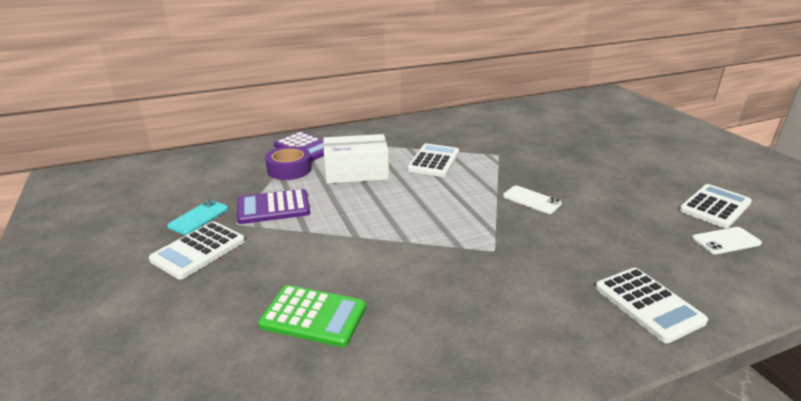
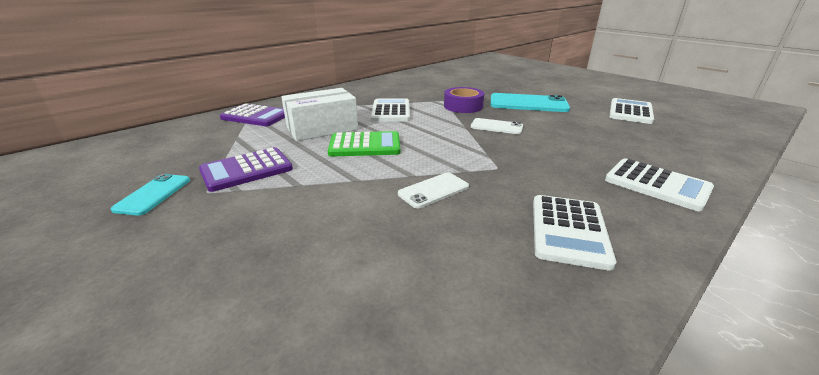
camera: 20 degrees left, 0 degrees up
(198, 250) = (166, 228): white calculator -> white calculator (568, 231)
(289, 169) = (248, 135): purple tape -> purple tape (463, 106)
(313, 316) = (356, 268): green calculator -> green calculator (365, 145)
(593, 174) = (528, 103): none -> turquoise phone
(725, 241) = (660, 131): white phone -> white phone (433, 190)

